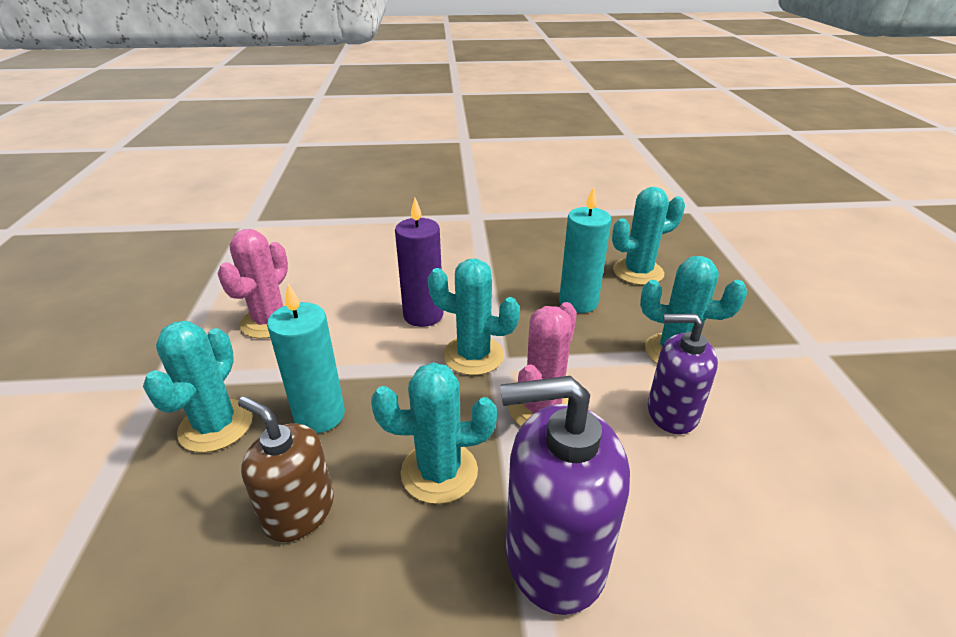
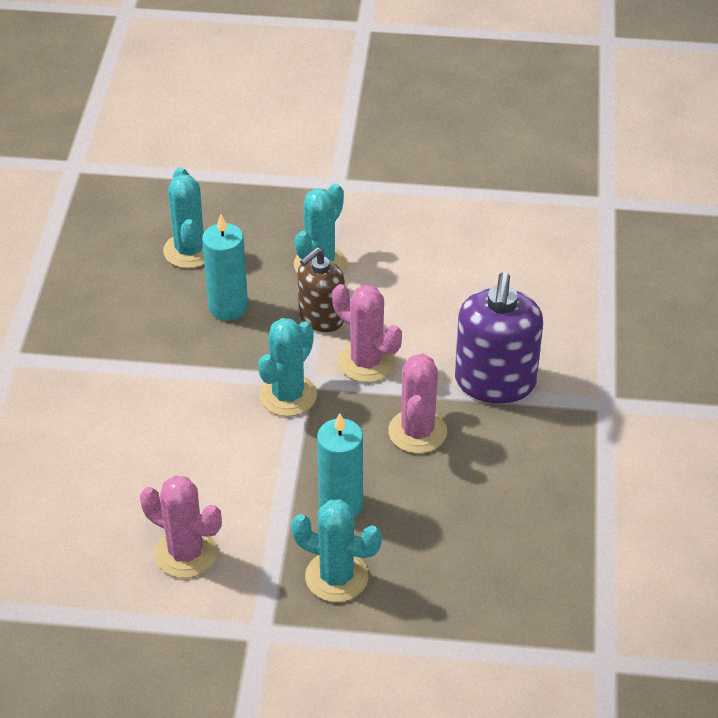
camera: 80 degrees left, 10 degrees up
(299, 512) = (438, 513): brown soap dispenser -> brown soap dispenser (321, 317)
(423, 315) = (213, 426): purple candle -> none
(439, 472) = (417, 432): turquoise cactus -> pink cactus
(672, 412) = (387, 289): purple soap dispenser -> none

